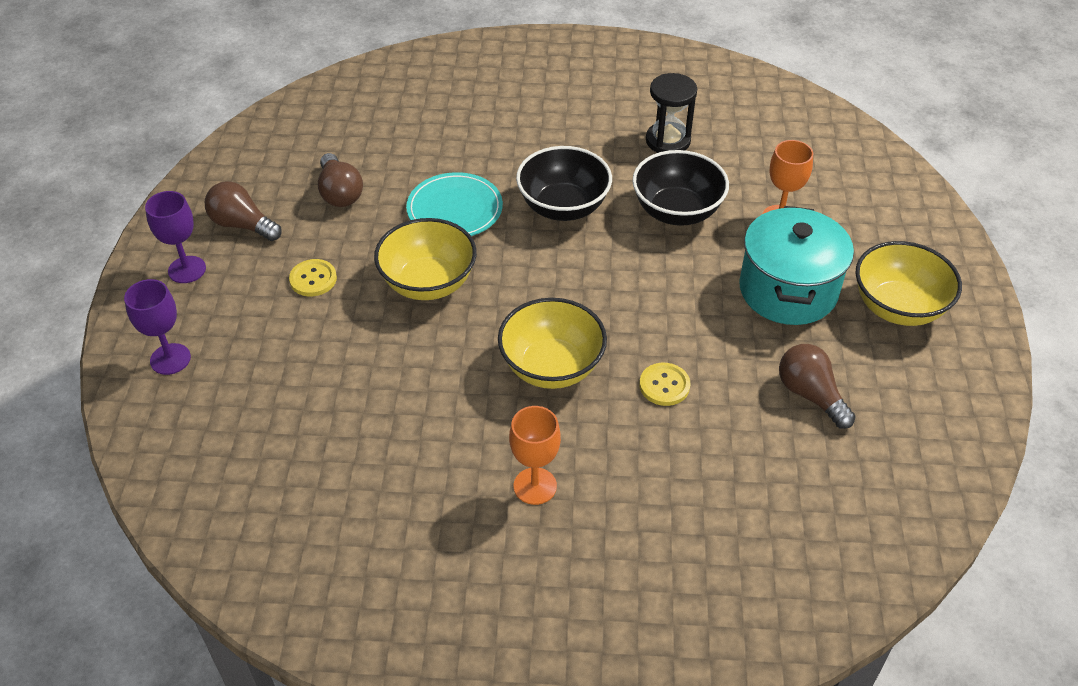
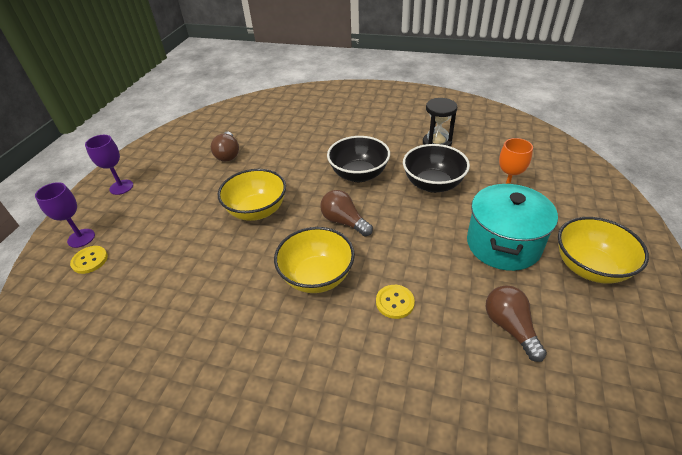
camera: 15 degrees right, 5 degrees down
(242, 225) = (165, 166): brown light bulb -> brown light bulb (344, 222)
(313, 279) = (189, 200): yellow button -> yellow button (90, 260)
(455, 209) = (291, 169): turquoise plate -> none
(535, 486) = (273, 368): orange goblet -> none

